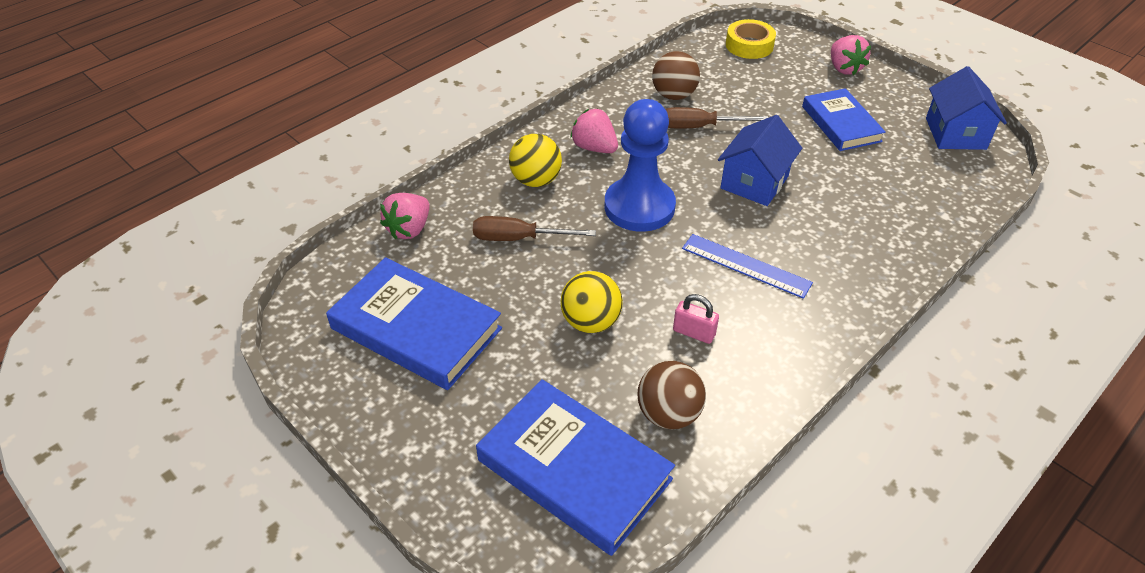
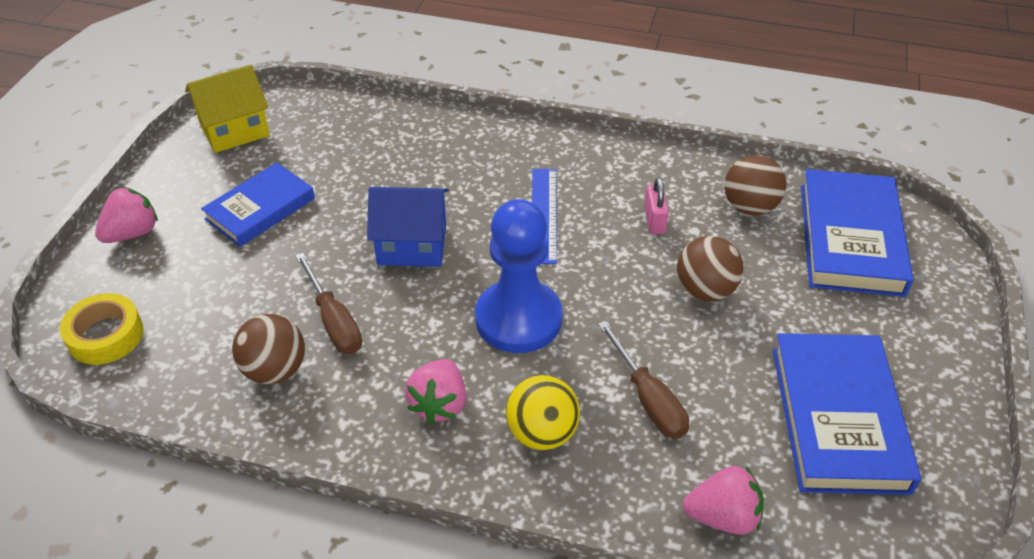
camera: 120 degrees left, 0 degrees up
(590, 322) = (705, 290): yellow ball -> brown ball
(955, 133) = (234, 129): blue house -> yellow house

